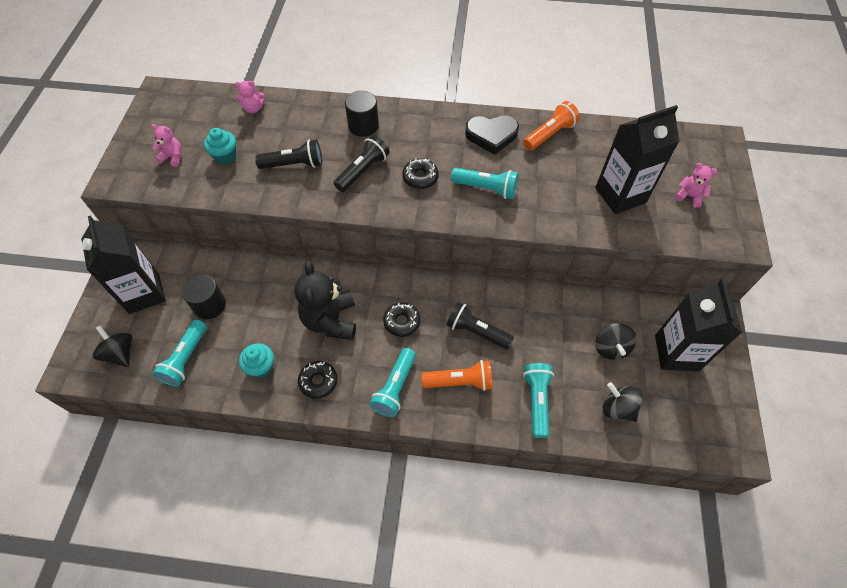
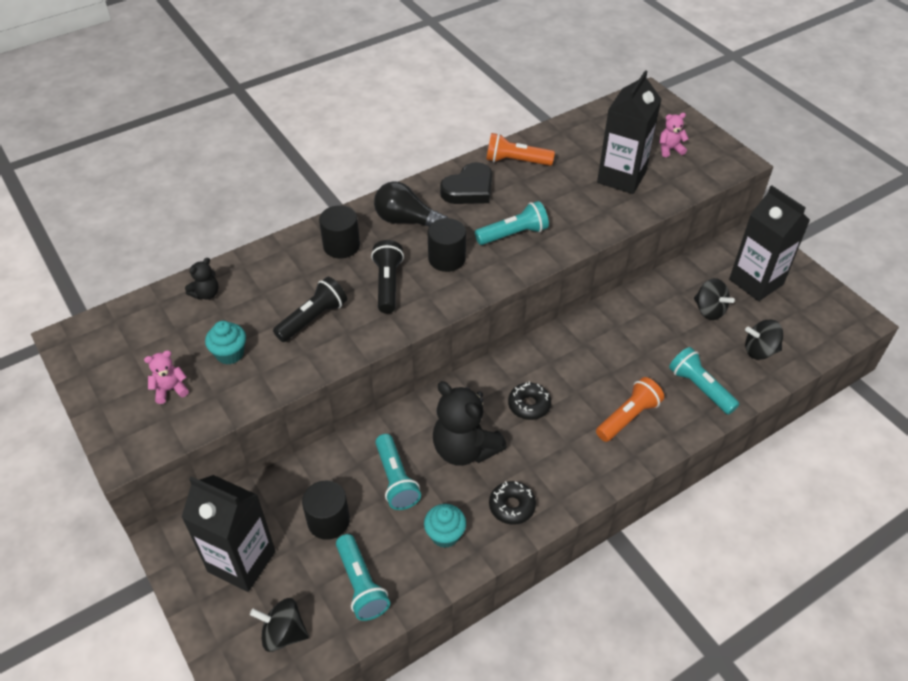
camera: 40 degrees left, 10 degrees down
(253, 109) = (206, 294): pink teddy bear -> black teddy bear
(395, 388) = (582, 461): turquoise flashlight -> turquoise flashlight (396, 480)
(420, 177) = (447, 259): black donut -> black cylinder
(424, 134) = (407, 220): none -> black light bulb
(476, 331) = (598, 369): black flashlight -> none
(549, 134) = (516, 161): orange flashlight -> orange flashlight turned 90 degrees counterclockwise

